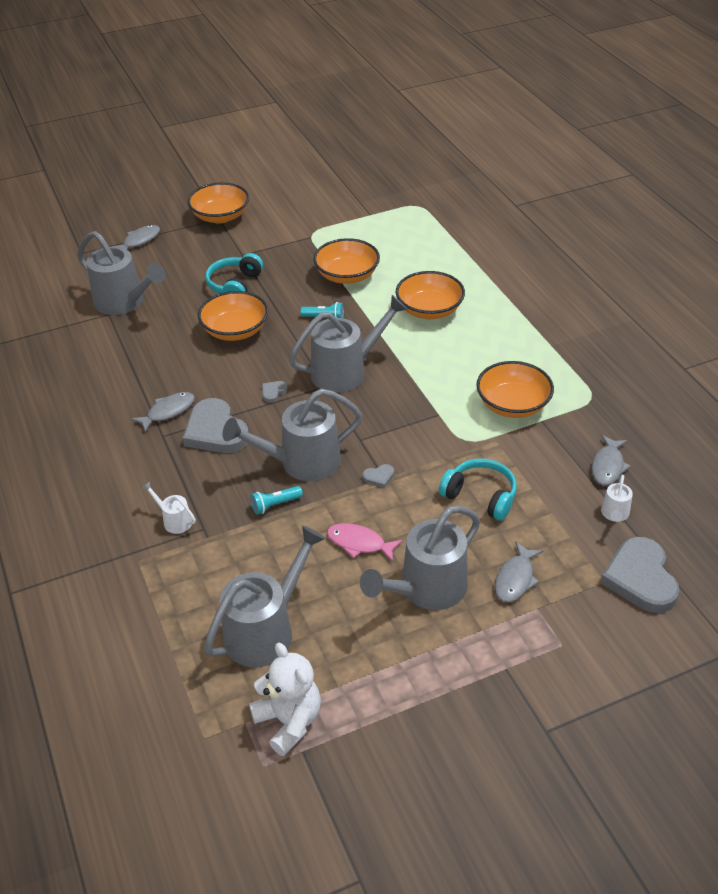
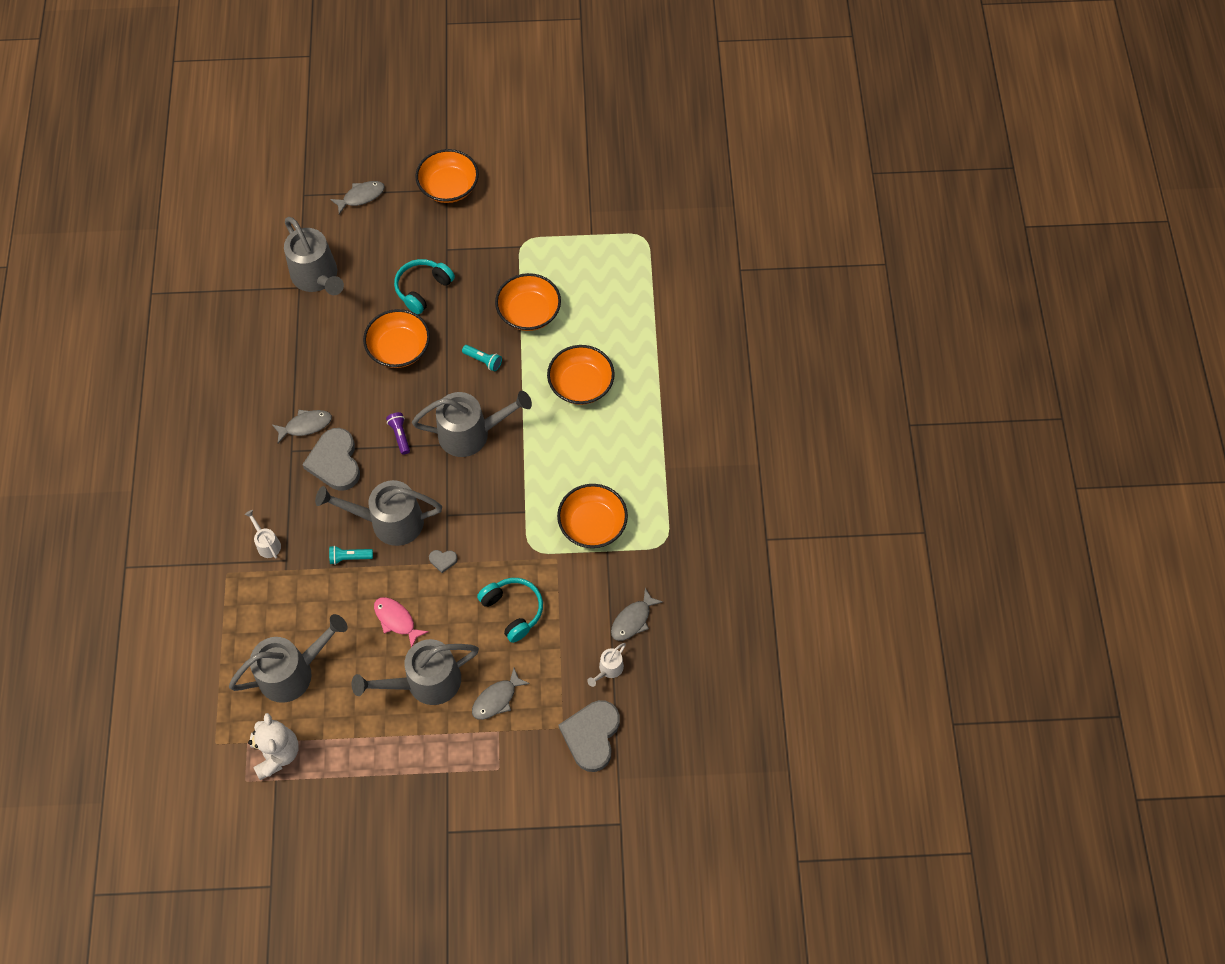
camera: 20 degrees right, 20 degrees up
(273, 392) = (400, 435): grey heart -> purple flashlight

